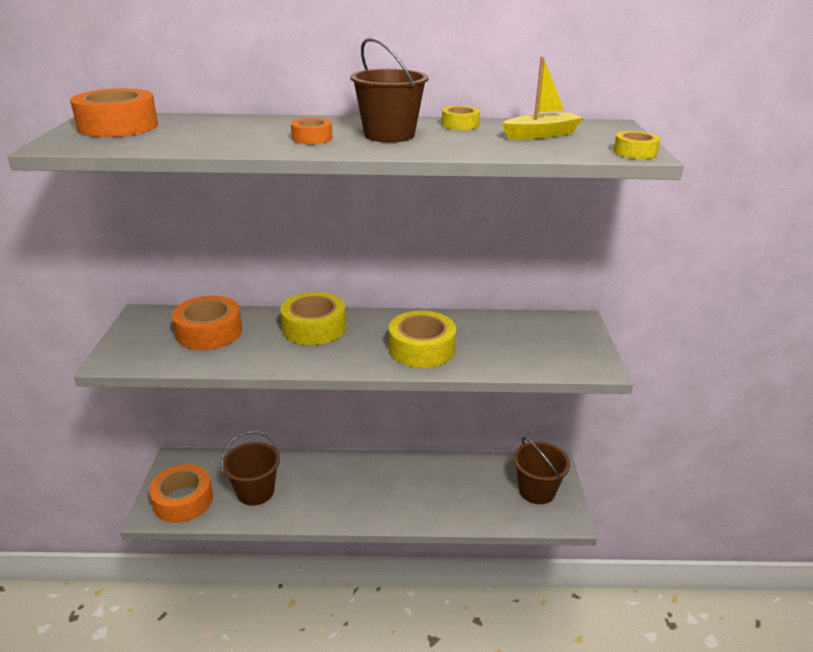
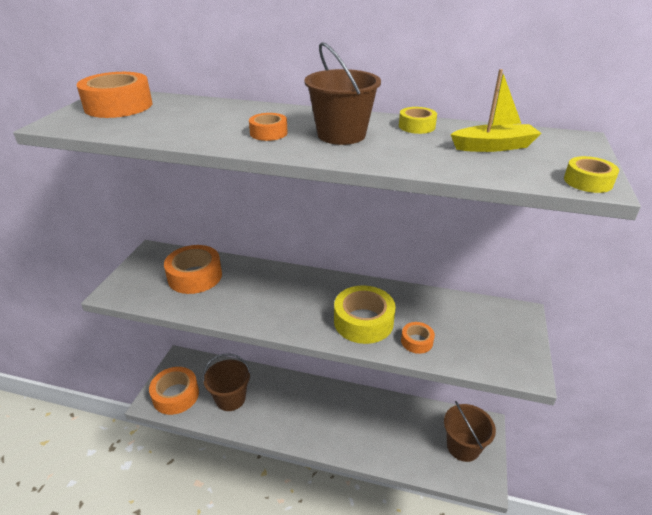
camera: 15 degrees right, 5 degrees up
(314, 328) = (279, 284): yellow tape -> none
(483, 358) = (417, 341): none -> orange tape

